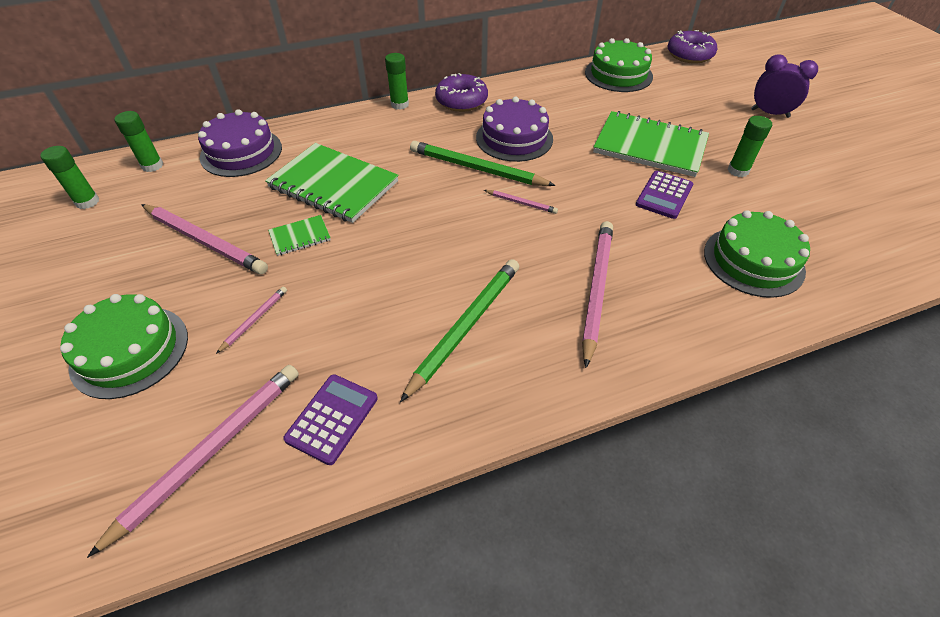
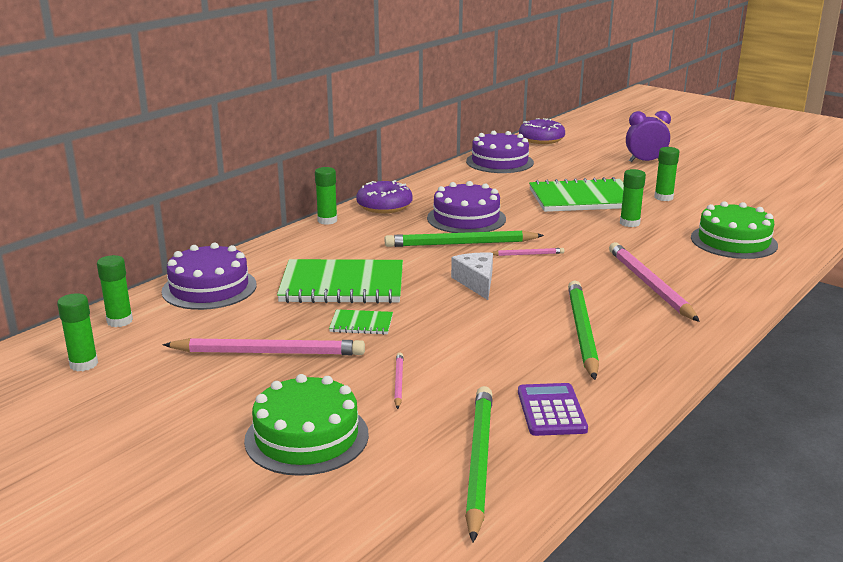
camera: 30 degrees left, 25 degrees down
(210, 451) = (479, 462): pink pencil -> green pencil
(300, 237) = (361, 324): green notebook -> green notebook turned 60 degrees clockwise
(440, 222) = (476, 282): none -> white cheese
(618, 74) = (499, 162): green cake -> purple cake
(664, 195) = (629, 223): purple calculator -> green glue stick

